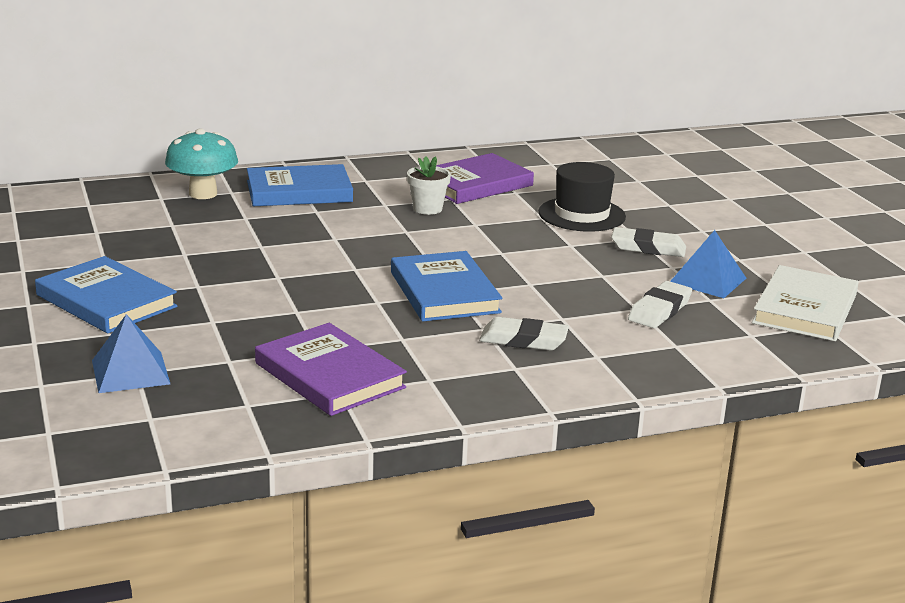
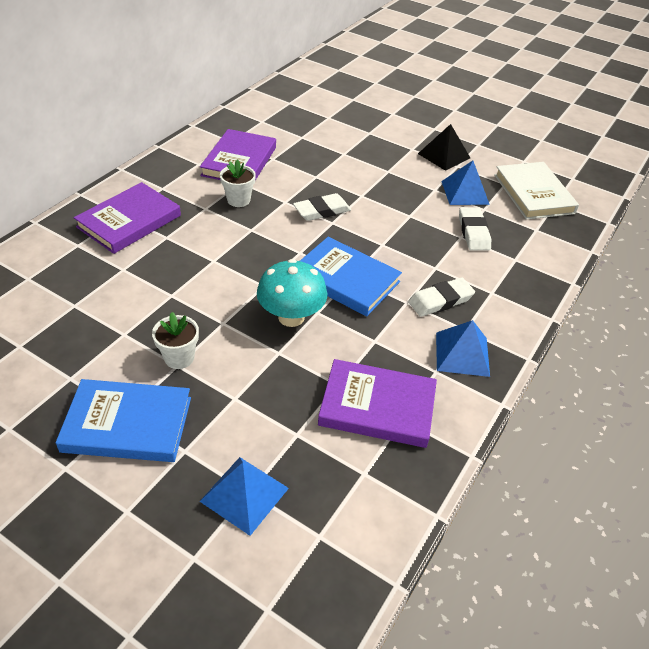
camera: 40 degrees left, 20 degrees up
(203, 194) = (57, 257): turquoise mushroom -> turquoise mushroom (291, 317)
(206, 282) = (179, 357): none -> white flower pot
(299, 191) = (129, 221): blue book -> purple book
(479, 380) = (462, 354): none -> blue pyramid
(582, 214) = (335, 163): black hat -> none
(648, 248) = (404, 178): white eraser -> white eraser (322, 211)
(735, 246) = (444, 155): none -> black pyramid

